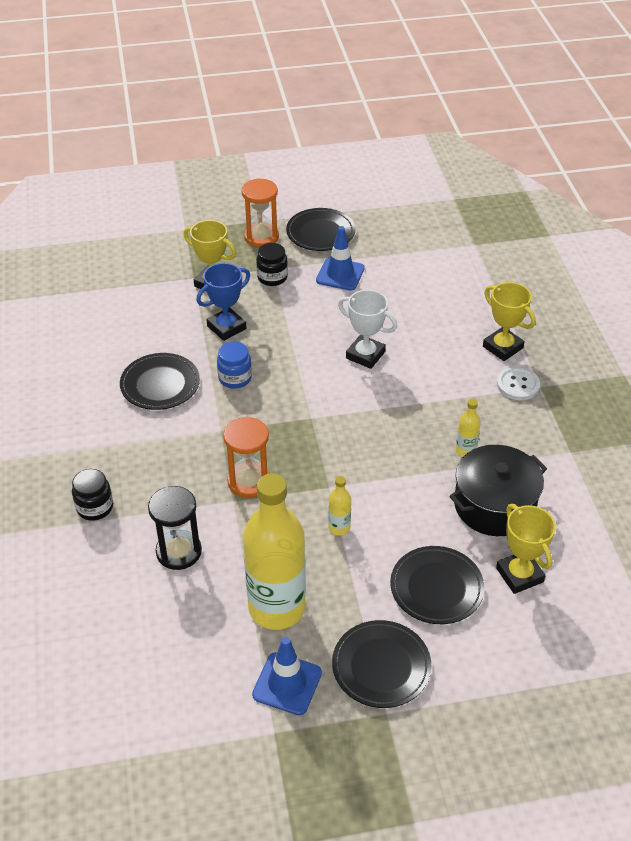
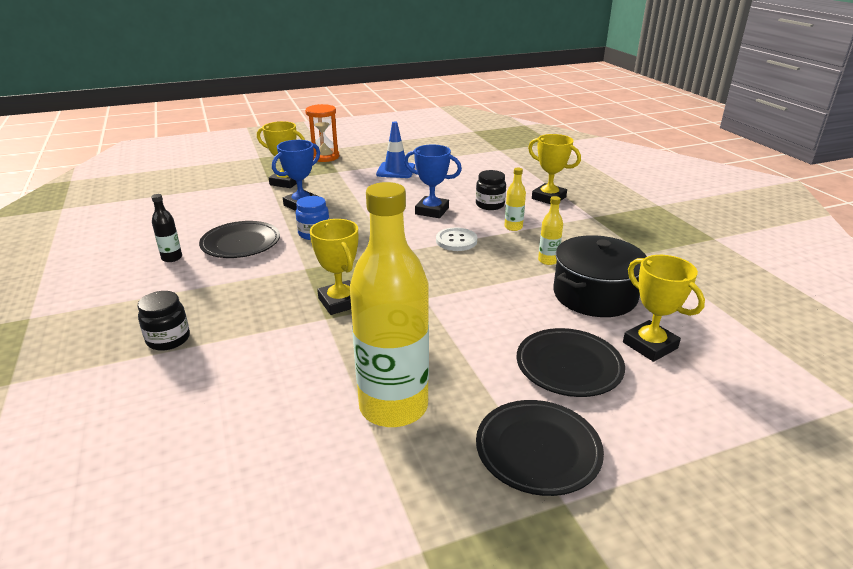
camera: 10 degrees left, 15 degrees down
(93, 398) = (172, 258): none -> black bottle
(179, 551) = (268, 367): black hourglass -> none
(249, 481) = (340, 302): orange hourglass -> yellow trophy
(272, 277) = (338, 176): black jar -> black jar (490, 205)
(287, 684) = (425, 486): blue traffic cone -> none
(320, 233) = (373, 152): black plate -> none
(339, 527) = (445, 328): yellow bottle -> yellow bottle (513, 227)
(365, 355) = (432, 211): white trophy -> blue trophy
(518, 385) = (573, 217): white button -> white button (456, 241)

